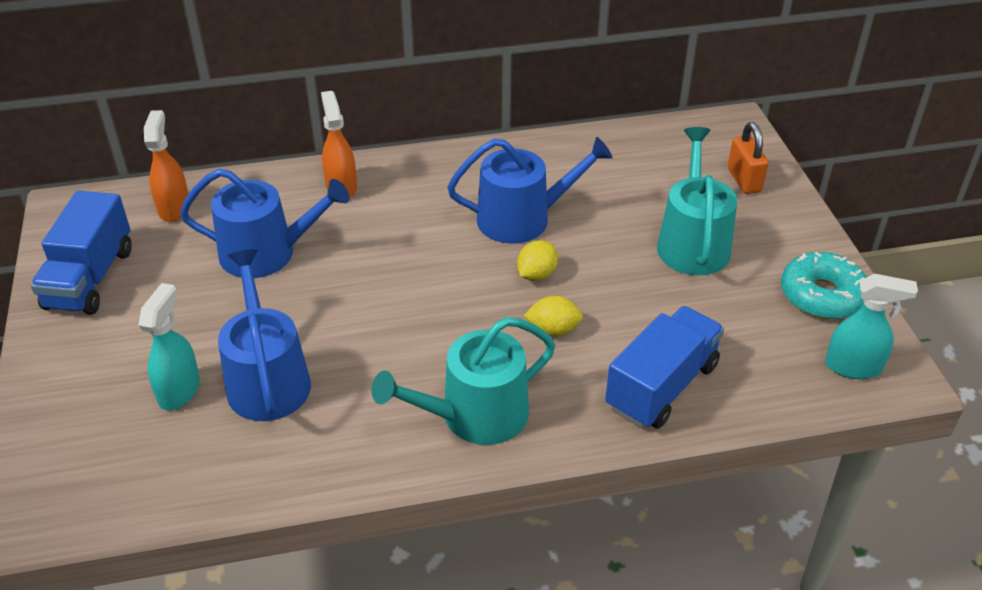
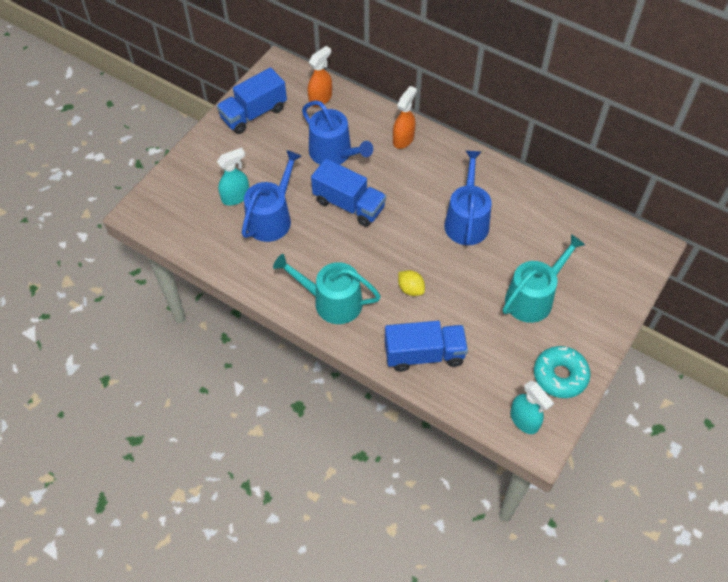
camera: 45 degrees right, 15 degrees up
(358, 294) = (349, 204): none -> blue truck
(523, 219) = (467, 220): blue watering can -> blue watering can turned 120 degrees counterclockwise
(536, 275) = (437, 255): yellow lemon -> none
(744, 180) = (609, 284): orange padlock -> none

